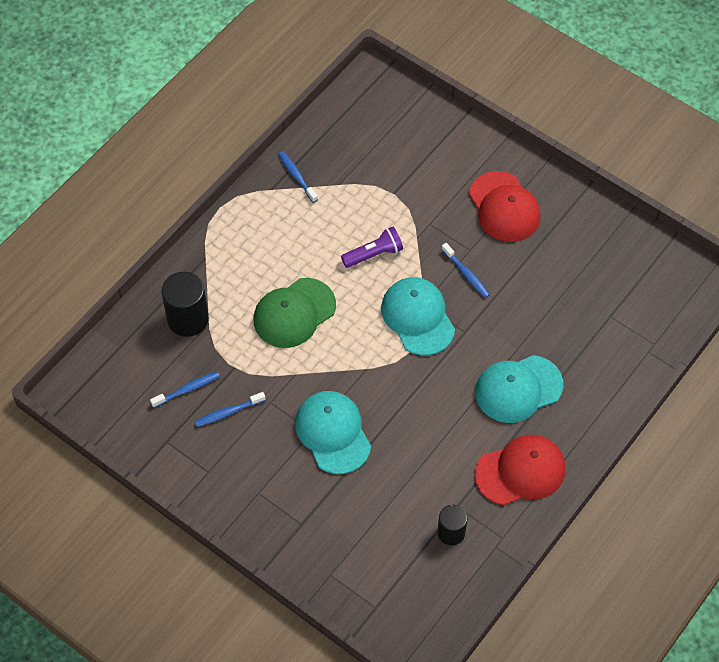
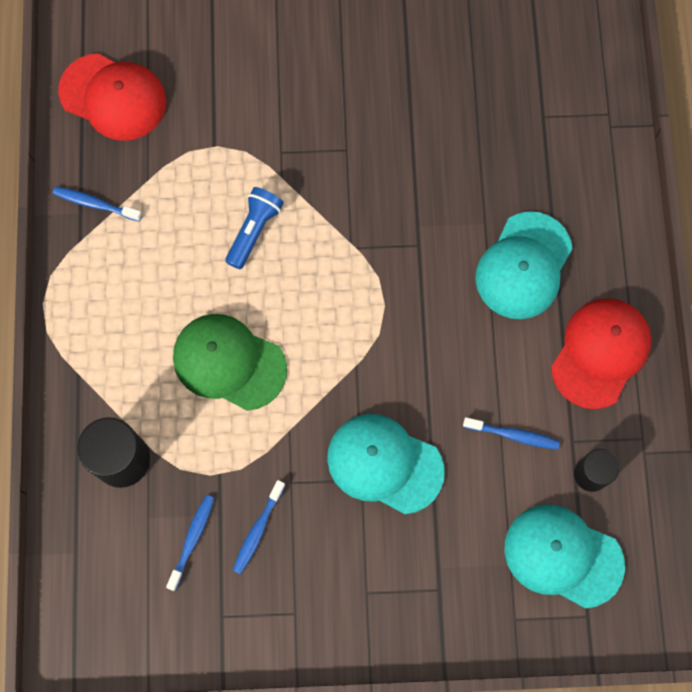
camera: 40 degrees left, 15 degrees up
(294, 313) = (229, 362): green cap -> green cap turned 105 degrees clockwise
(374, 254) = (254, 231): purple flashlight -> blue flashlight
(418, 317) = (359, 266): turquoise cap -> turquoise cap (563, 556)
(466, 274) = (366, 180): blue toothbrush -> blue toothbrush (513, 435)
(504, 207) = (341, 75): red cap -> red cap (113, 97)

